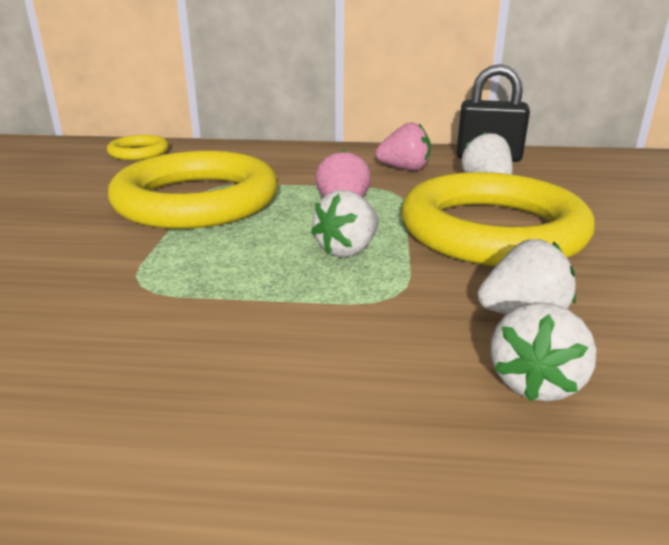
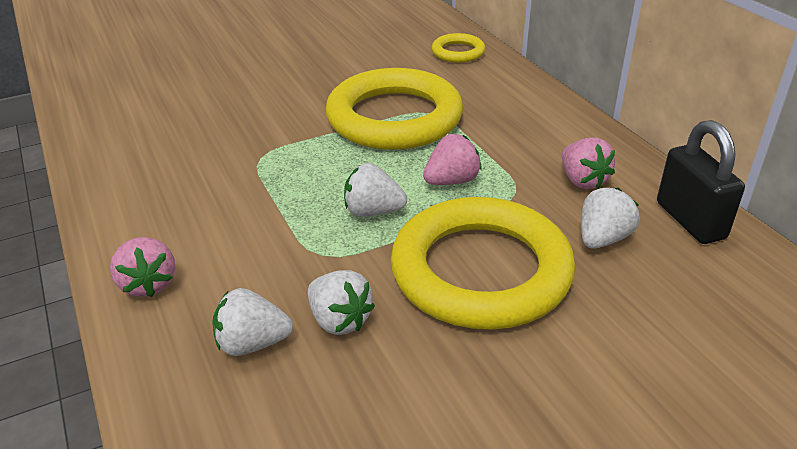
camera: 60 degrees right, 10 degrees up
(329, 452) = (148, 284): none -> pink strawberry

